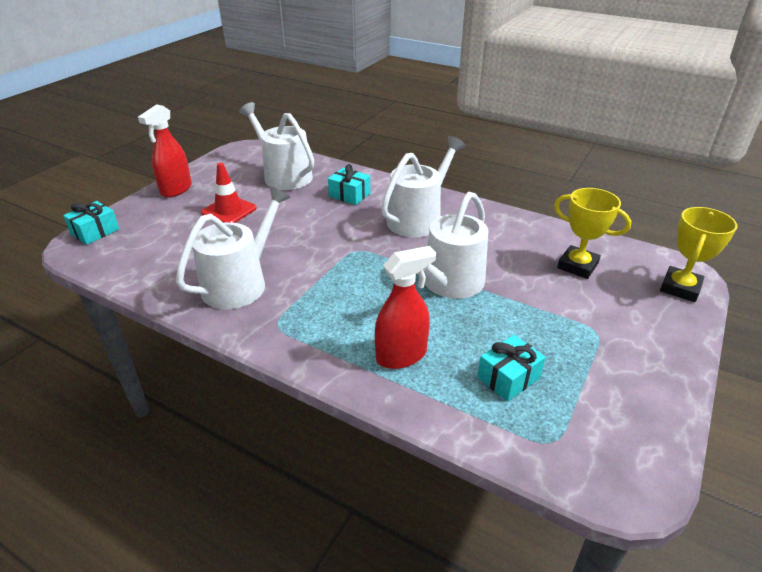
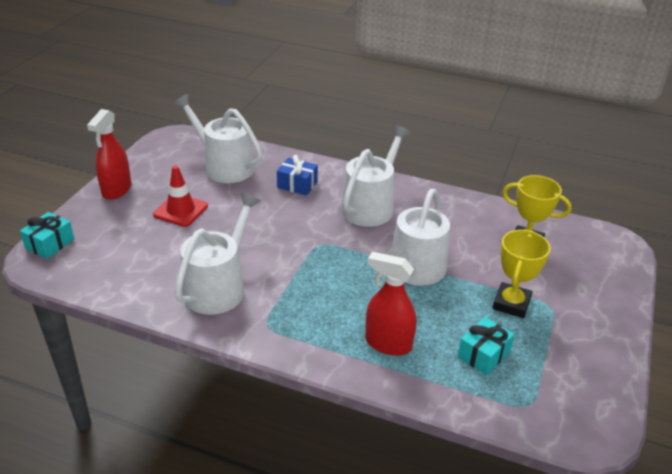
camera: 10 degrees left, 0 degrees up
(349, 195) = (297, 184): turquoise gift -> blue gift
(401, 355) = (388, 343): red spray bottle -> red spray bottle turned 120 degrees counterclockwise
(680, 288) = (615, 259): yellow trophy -> yellow trophy (511, 304)

